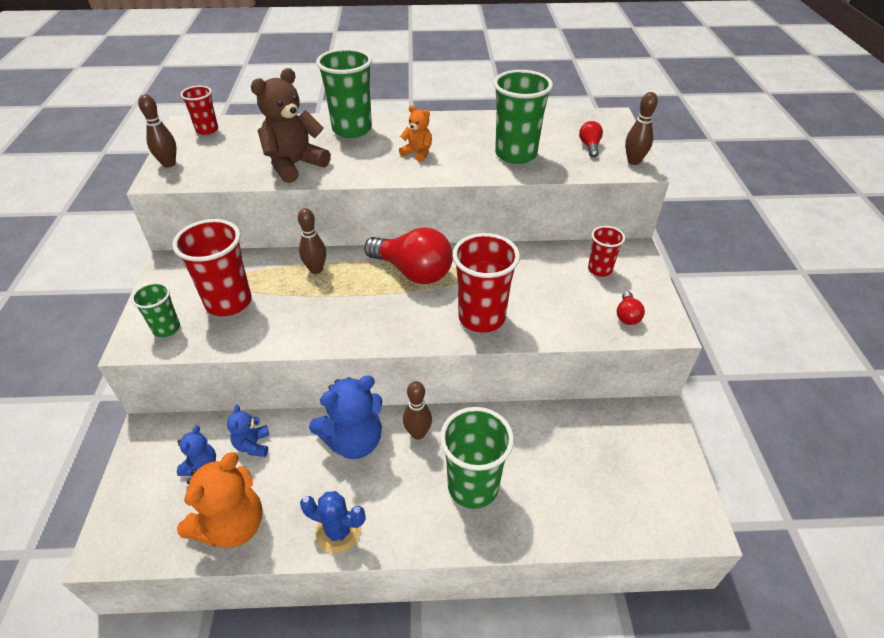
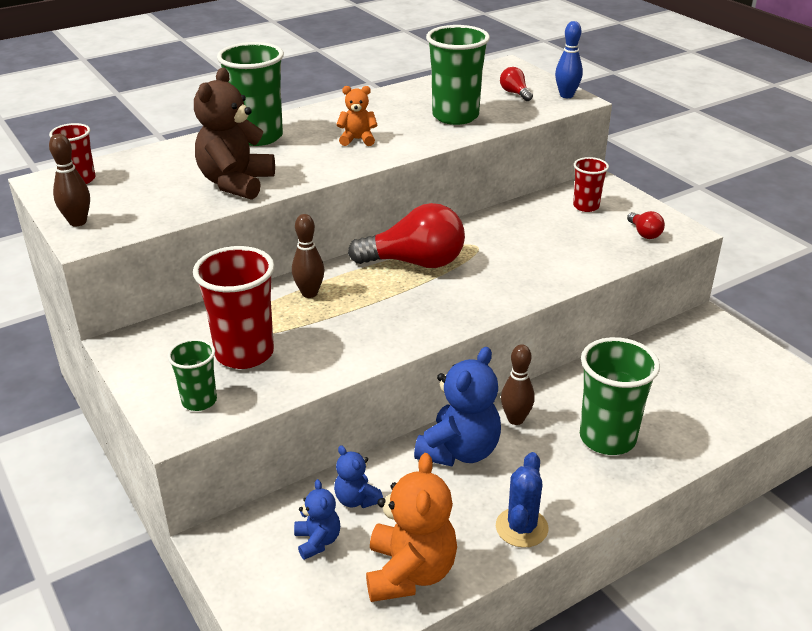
camera: 30 degrees left, 10 degrees down
(338, 532) = (521, 527): blue cactus -> blue cactus turned 60 degrees counterclockwise
(481, 317) = (522, 277): red cup -> none
(633, 161) = (566, 95): brown bowling pin -> blue bowling pin

